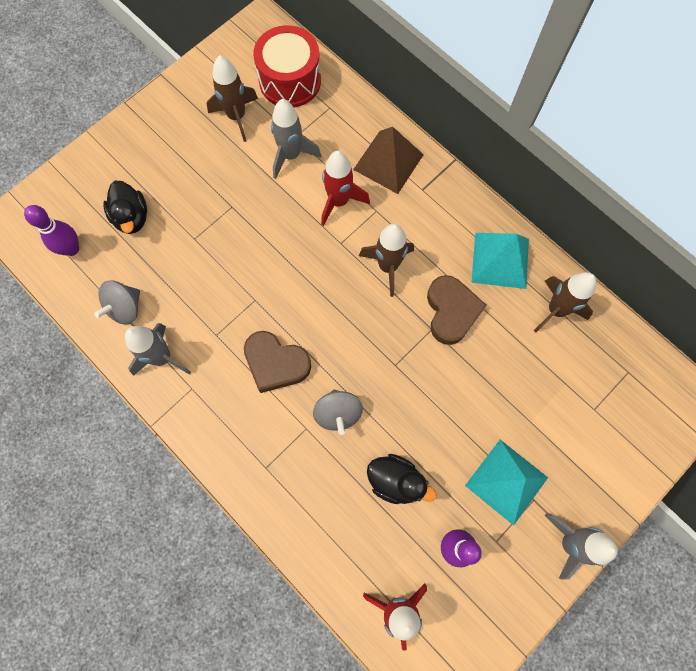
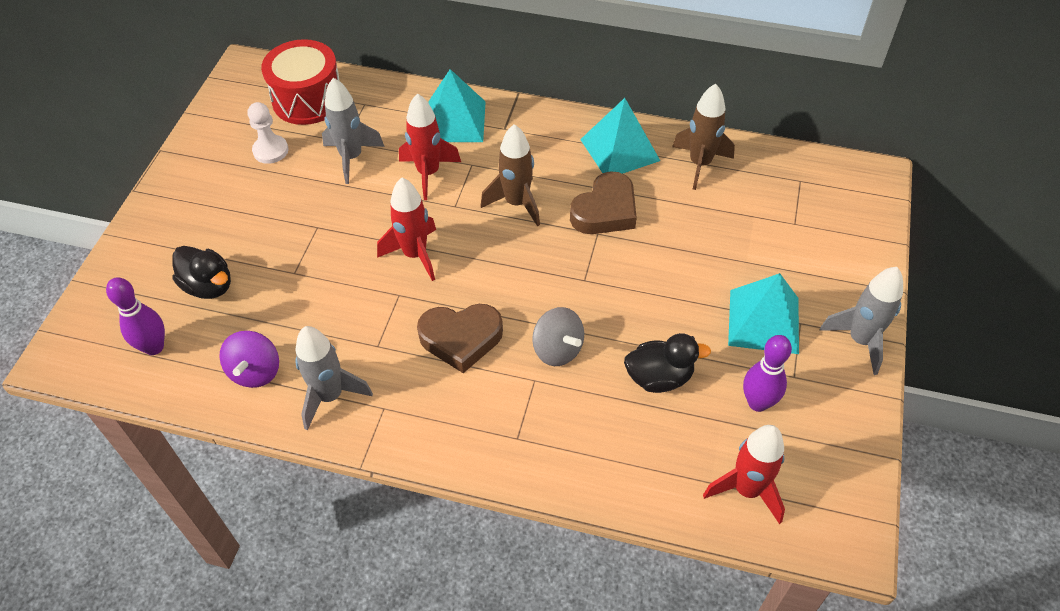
camera: 30 degrees left, 20 degrees down
(125, 308) = (255, 371): grey spinning top -> purple spinning top
(236, 117) = (270, 150): brown rocket -> white pawn
(286, 271) = (415, 254): none -> red rocket
(388, 162) = (455, 121): brown pyramid -> turquoise pyramid
(451, 311) = (605, 210): brown heart -> brown heart turned 75 degrees clockwise

